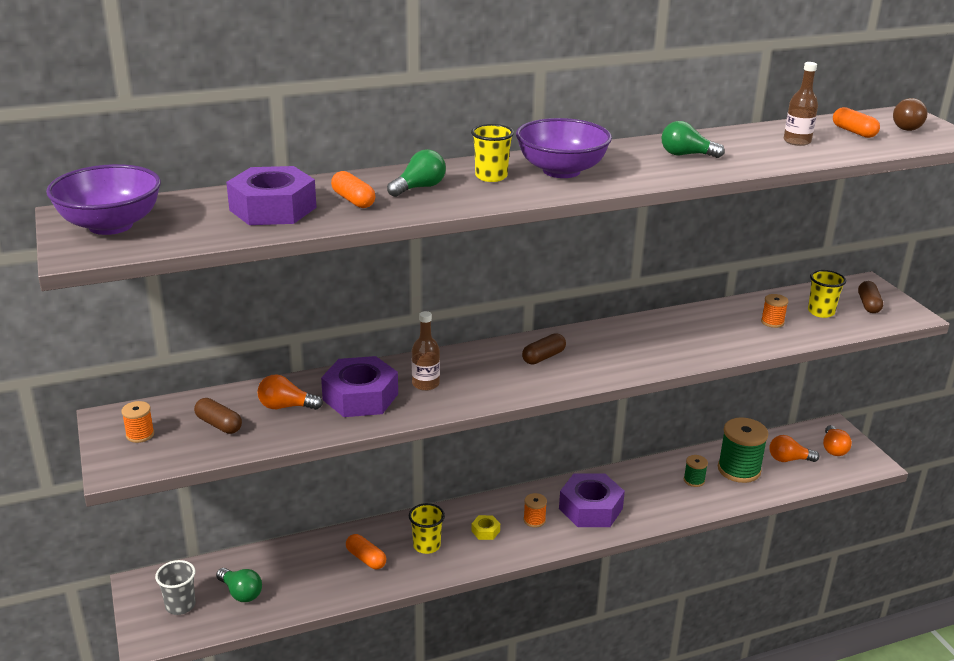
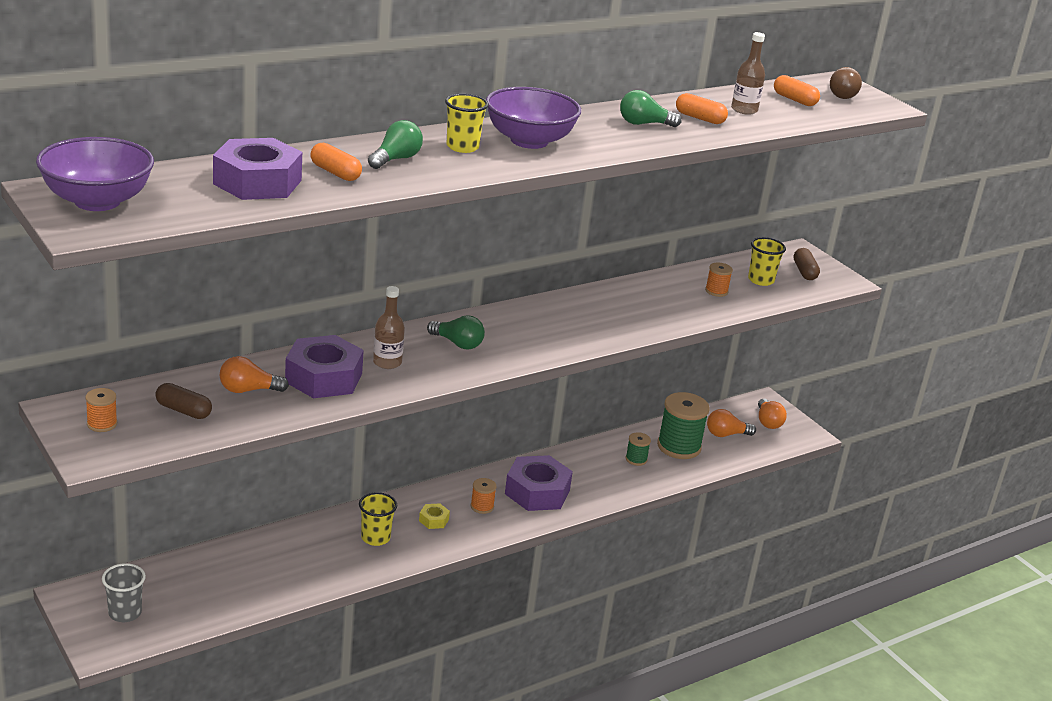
camera: 15 degrees left, 0 degrees up
(241, 593) = (188, 596): green light bulb -> green light bulb (458, 343)
(366, 559) = (314, 554): orange capsule -> orange capsule (699, 118)
(543, 357) = (499, 332): brown capsule -> none

